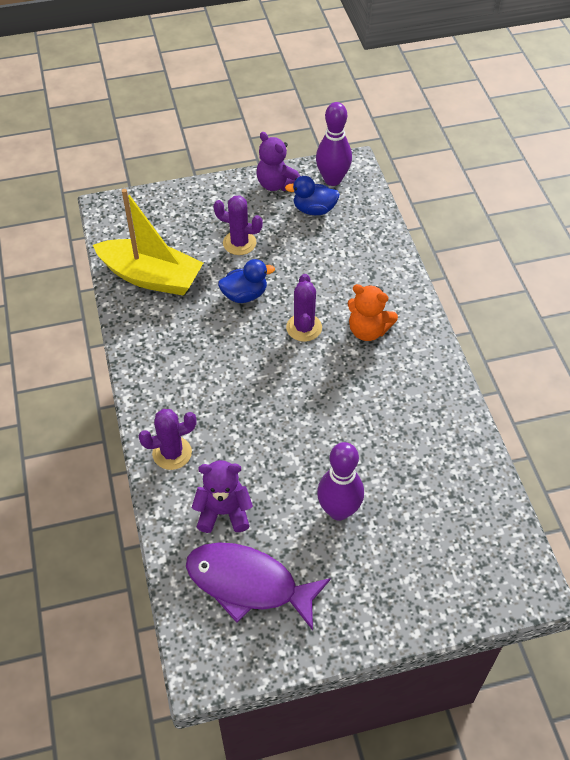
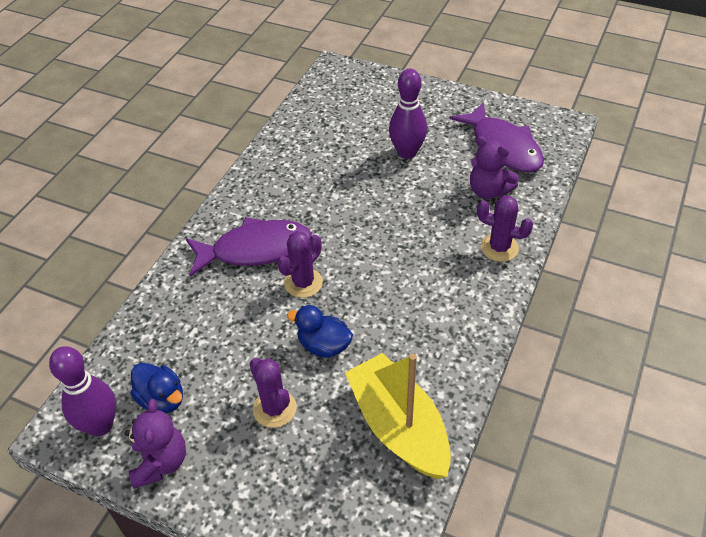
camera: 140 degrees left, 5 degrees down
(368, 330) = (255, 250): orange teddy bear -> purple fish

